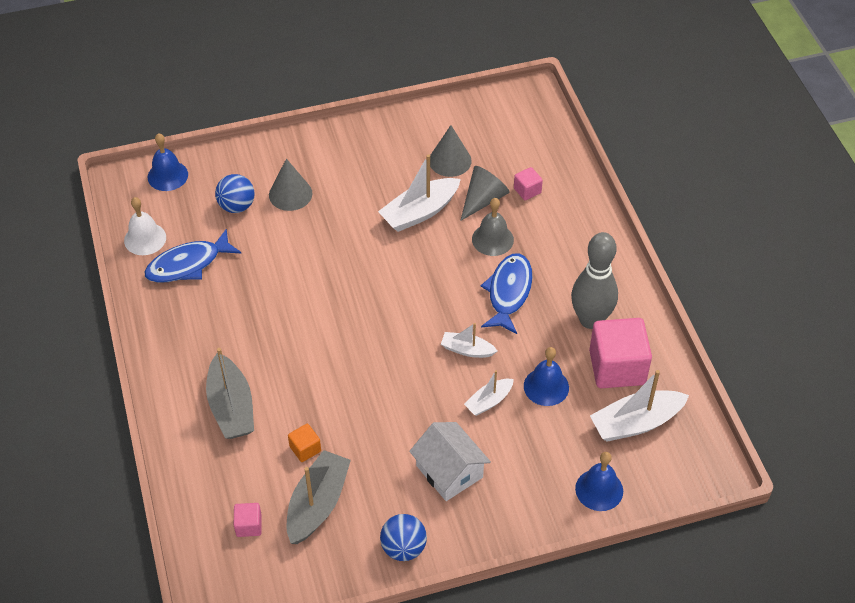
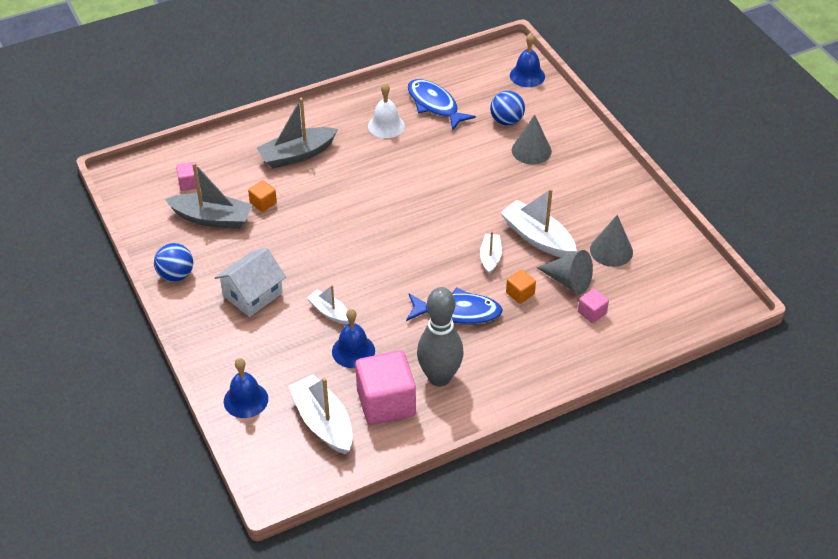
camera: 80 degrees right, 5 degrees down
(145, 239) = (455, 76): white bell -> white bell (386, 126)
(467, 350) = (384, 290): white boat -> white boat (490, 257)
(492, 239) = (520, 293): grey bell -> orange cube

